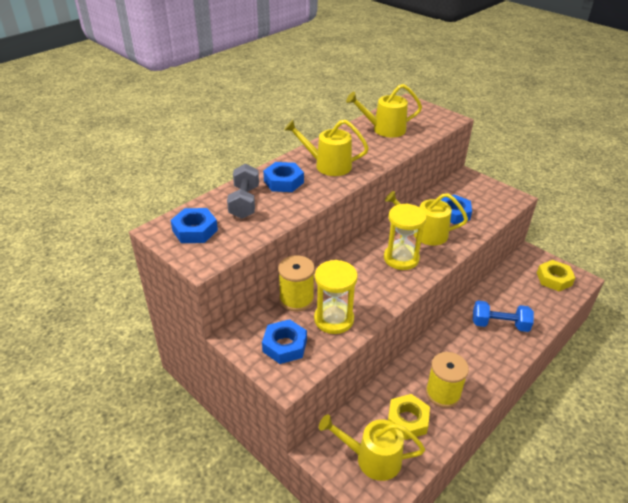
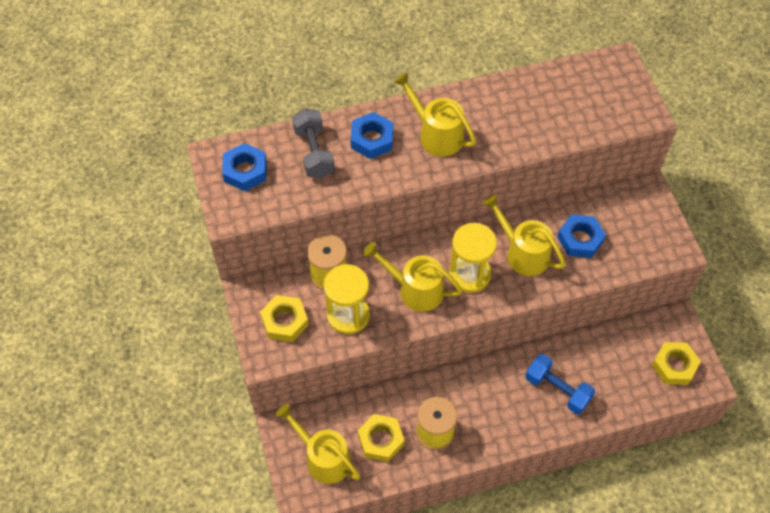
camera: 30 degrees right, 20 degrees up
(244, 202) = (314, 152): grey dumbbell -> grey dumbbell turned 45 degrees counterclockwise
(284, 345) = (285, 321): blue nut -> yellow nut
(384, 129) = (546, 101): yellow watering can -> yellow watering can (414, 289)

